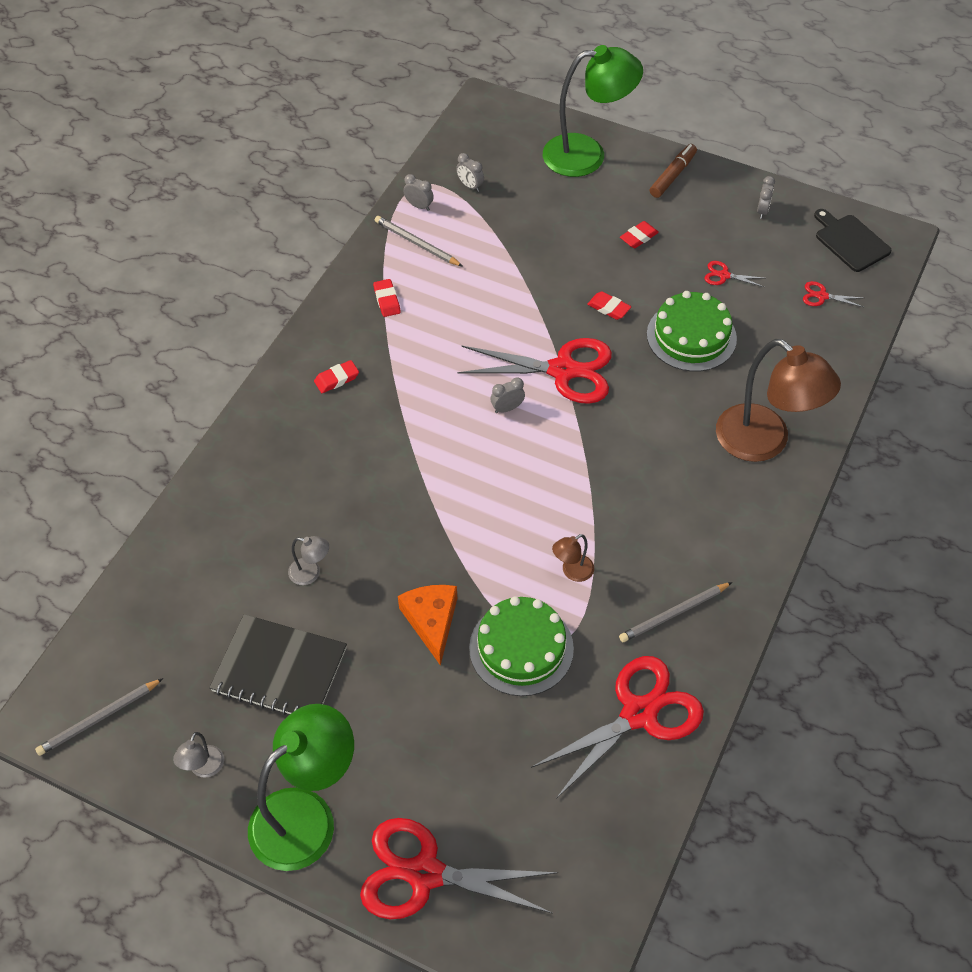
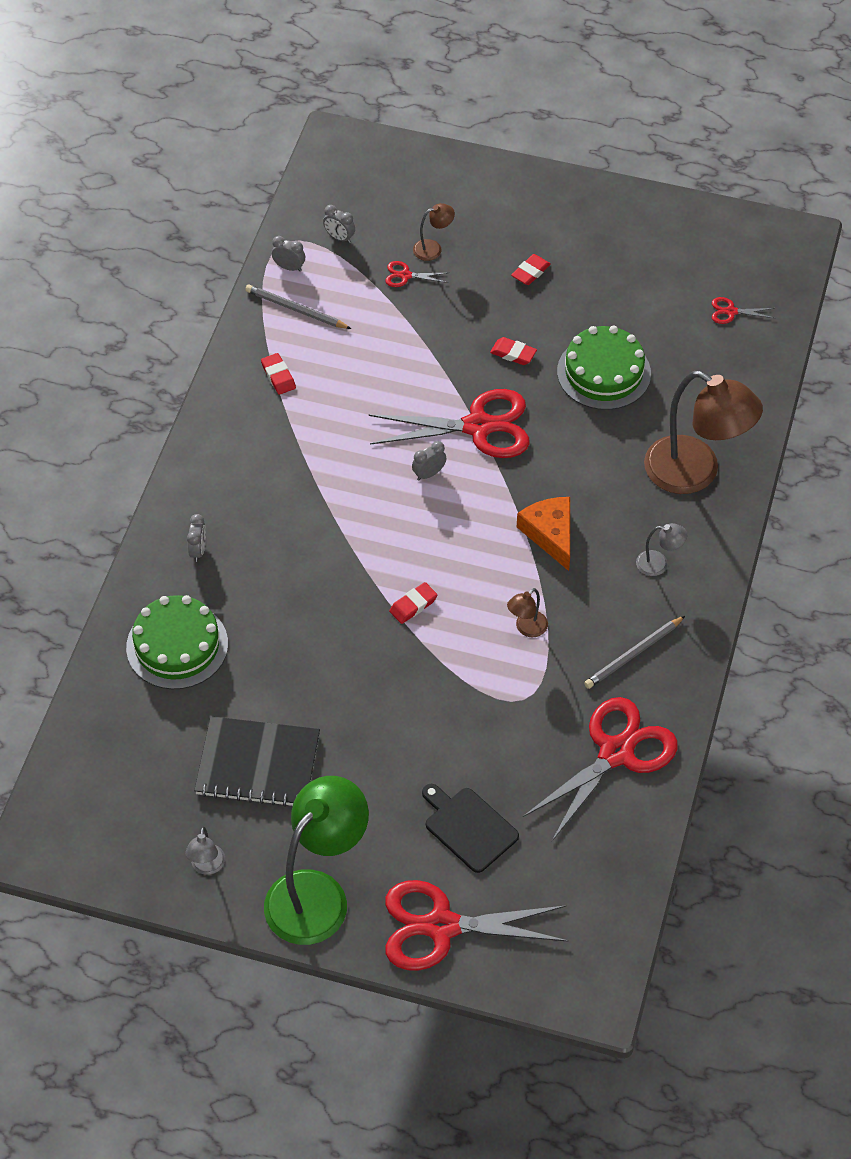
camera: 10 degrees left, 0 degrees up
(99, 719) = (90, 837): grey pencil -> none
(311, 573) = (266, 668): grey lamp -> grey lamp (659, 564)
(336, 379) = (245, 467): red eraser -> red eraser (413, 605)
(431, 621) = (397, 696): orange cheese -> orange cheese (550, 534)
(521, 648) = (491, 709): green cake -> green cake (177, 645)
(553, 205) = (433, 248): none -> brown lamp
(587, 155) = (459, 186): green lamp -> none
(672, 175) = (554, 198): brown marker -> none
(724, 275) = (626, 302): red scissors -> red scissors (405, 275)
(762, 211) = (655, 226): grey clock -> grey clock (198, 550)
(850, 241) = (752, 248): black cutting board -> black cutting board (468, 827)

